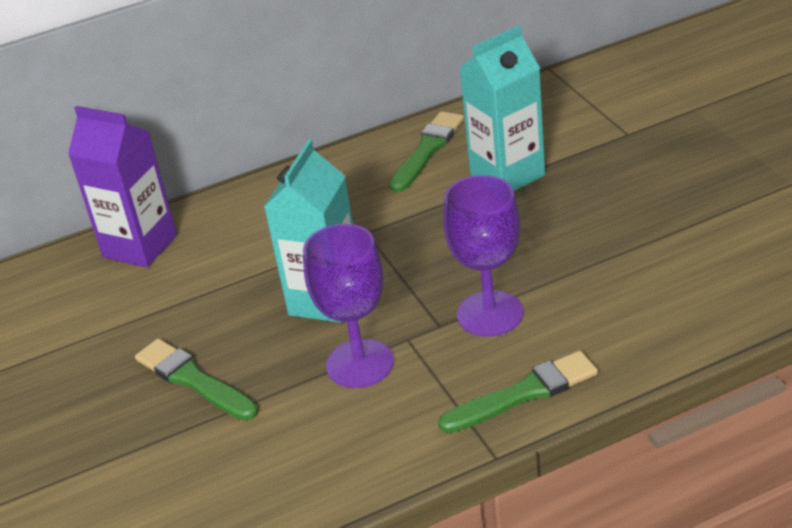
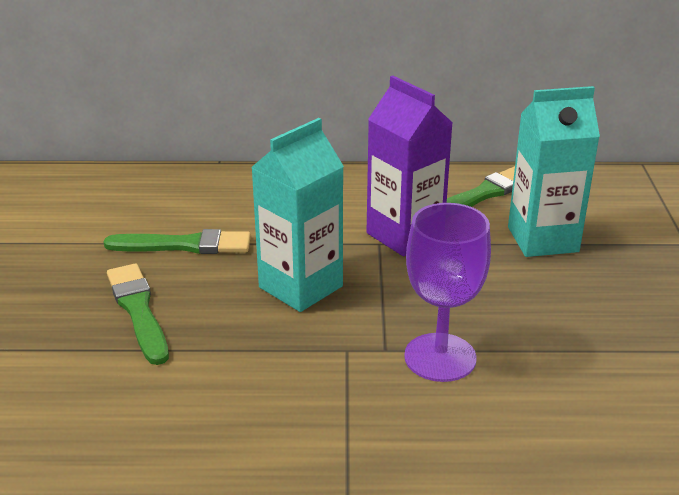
camera: 20 degrees right, 5 degrees down
(140, 246) = (187, 188): purple carton -> purple carton (405, 235)
(360, 364) = (287, 354): purple goblet -> none
(523, 393) = (420, 449): green brush -> green brush (184, 245)

